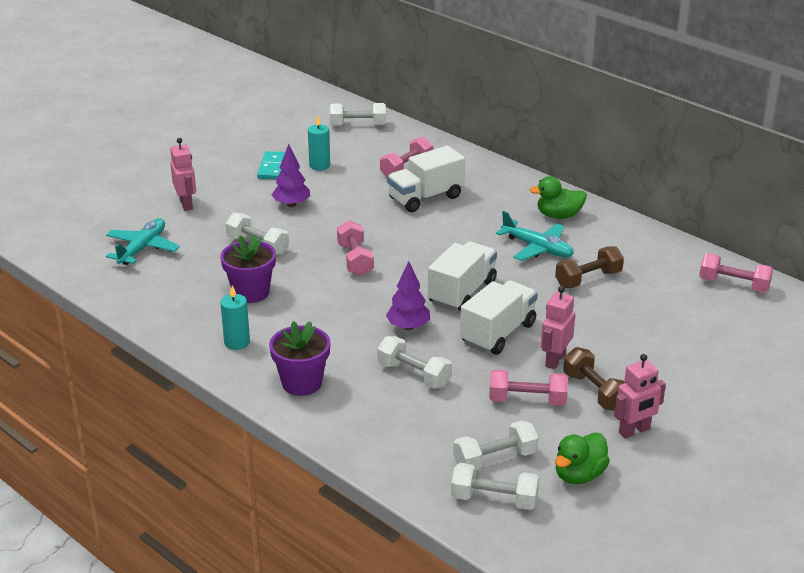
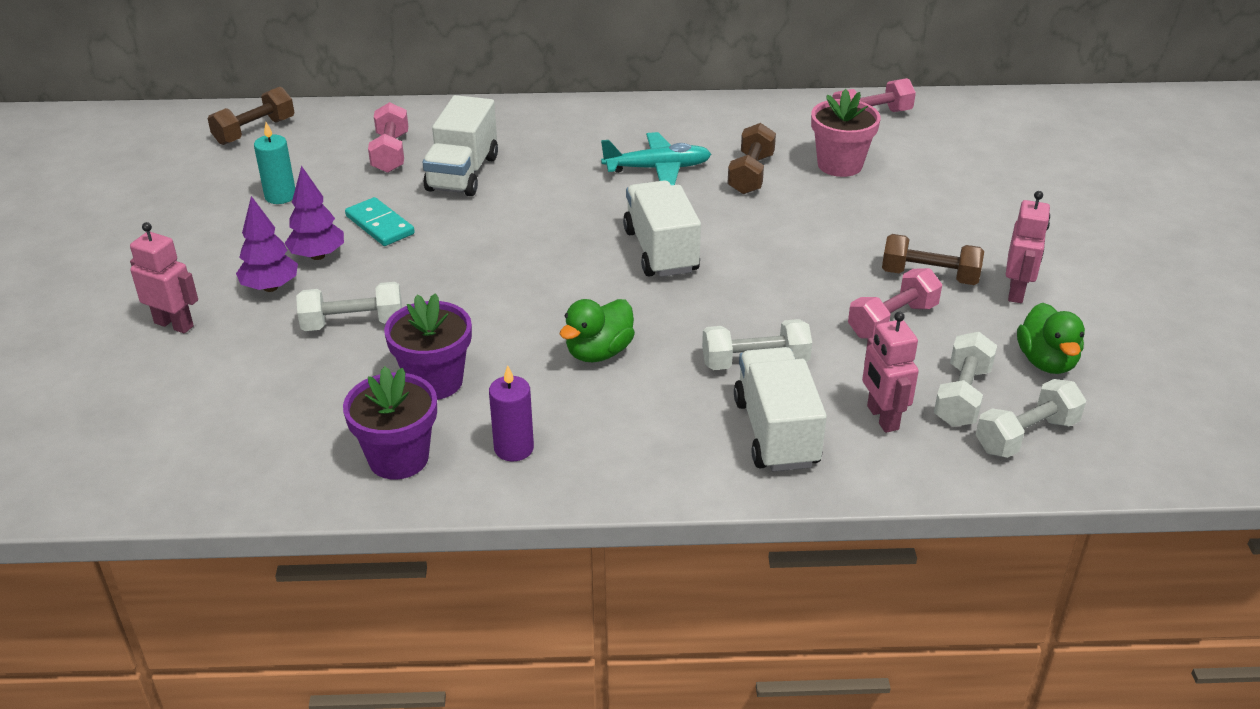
camera: 45 degrees left, 5 degrees up
(142, 248) = (200, 410): turquoise plane -> none
(237, 342) = (514, 448): turquoise candle -> purple candle
(273, 168) = (223, 225): turquoise domino -> turquoise domino (380, 225)
(302, 383) = (661, 446): purple flower pot -> purple flower pot (398, 458)
(355, 260) = (494, 278): pink dumbbell -> none
(358, 125) = (255, 131): white dumbbell -> brown dumbbell
(408, 327) = (667, 316): purple tree -> purple tree (270, 287)
(498, 333) = (761, 272): white truck -> white truck (776, 432)
(555, 360) = (850, 267): pink robot -> pink robot (882, 418)
(559, 215) = (624, 127): green duck -> green duck (599, 352)
(656, 302) = (840, 165): none -> pink flower pot

